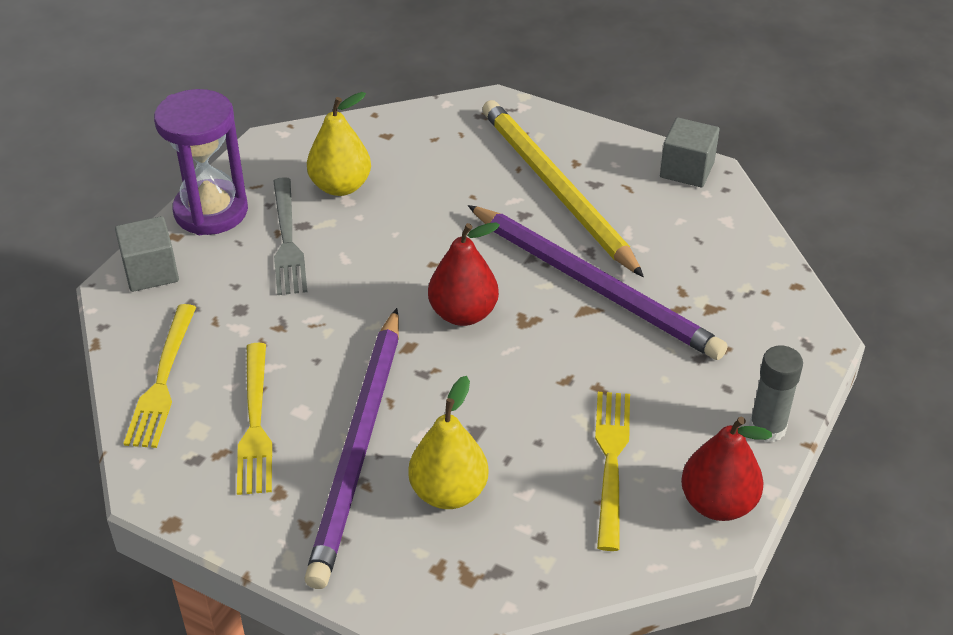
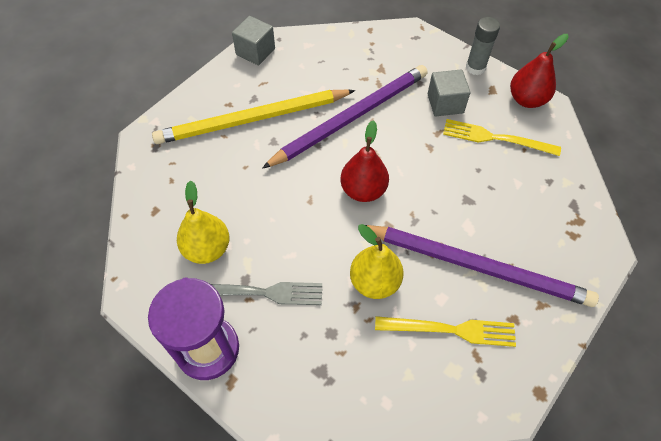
camera: 80 degrees left, 15 degrees up
(151, 271) = (272, 402): grey cube -> grey cube (445, 103)
(162, 380) = (400, 395): yellow fork -> none
(449, 492) = (516, 221): yellow pear -> yellow pear (374, 282)

